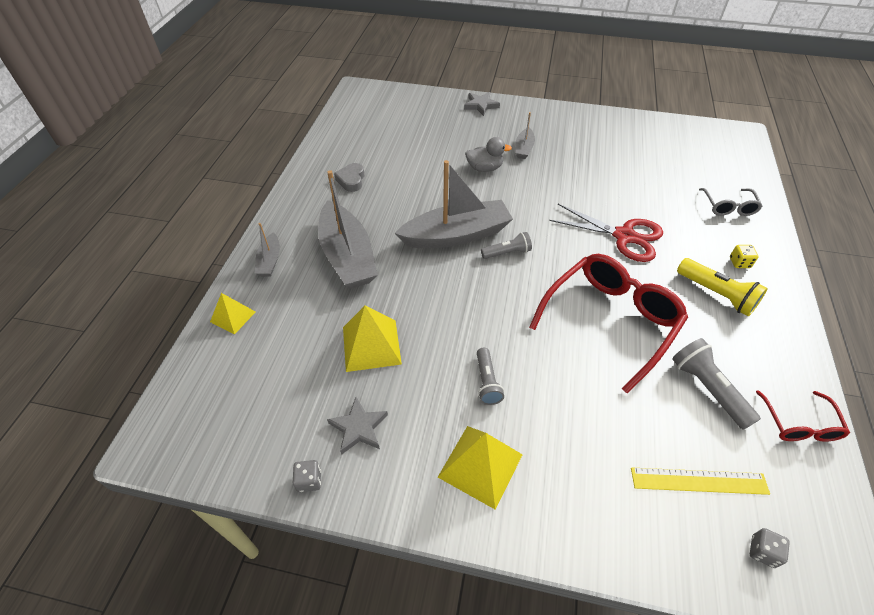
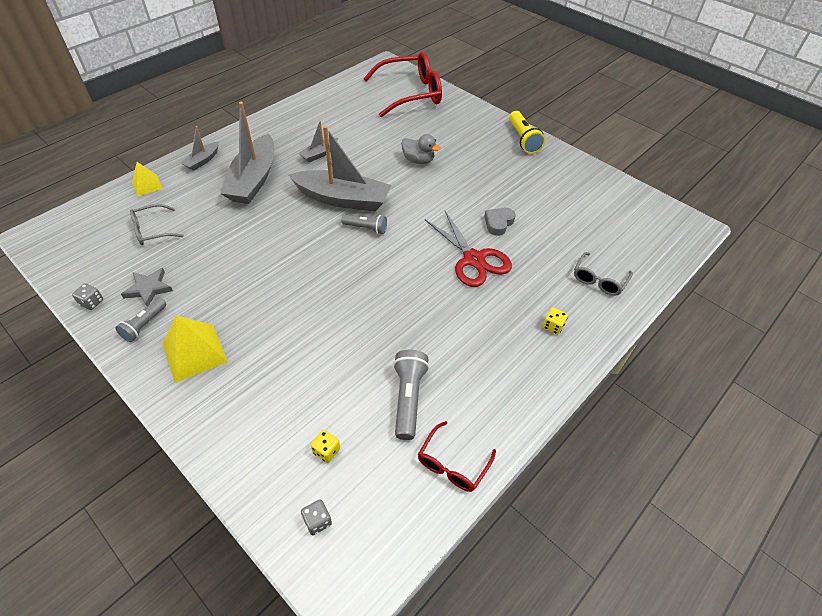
camera: 30 degrees right, 0 degrees up
(293, 363) = (152, 230): none -> grey glasses
(351, 180) = (310, 129): grey heart -> grey heart (498, 223)
(371, 345) = (208, 243): yellow pyramid -> none
(481, 105) = (470, 111): grey star -> none
(487, 382) = (255, 305): grey flashlight -> grey flashlight (144, 325)
(524, 148) = (468, 158): grey boat -> grey boat (319, 154)
(610, 320) = (389, 312): red glasses -> red glasses (411, 93)
(699, 481) = (326, 451): yellow ruler -> yellow dice
(717, 294) = (501, 339): yellow flashlight -> yellow flashlight (523, 139)

